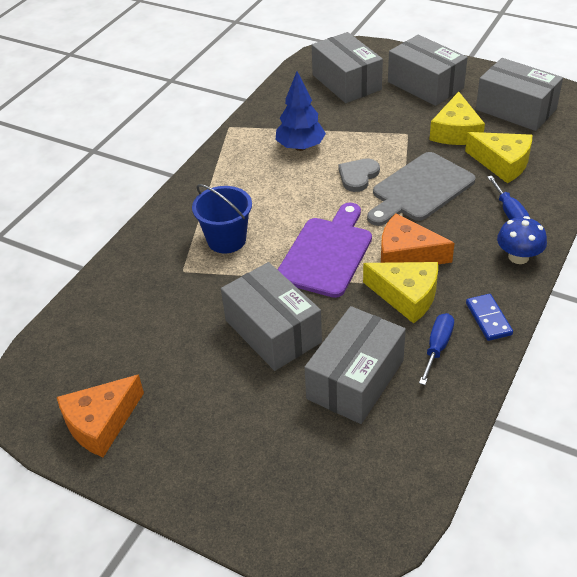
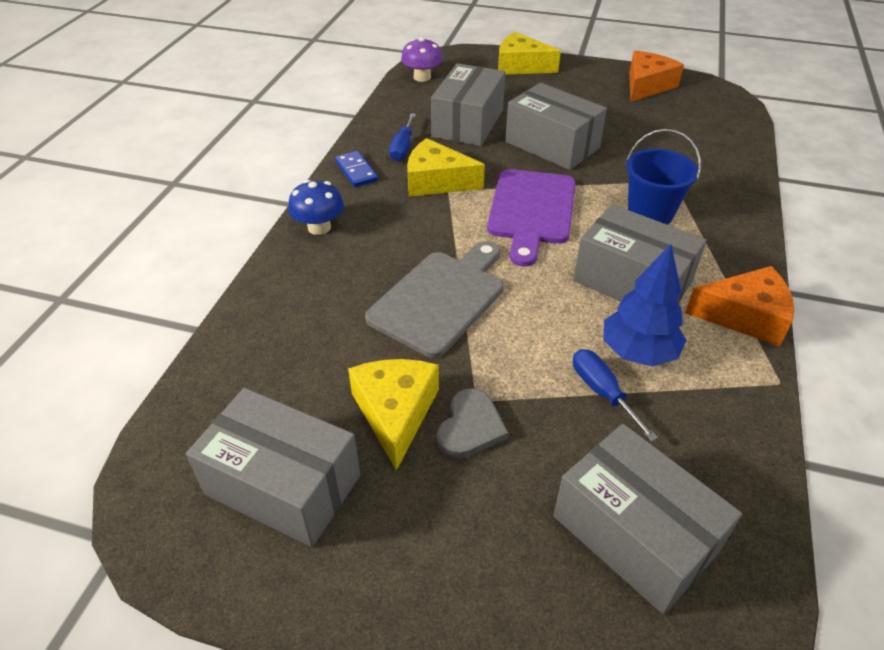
camera: 165 degrees right, 0 degrees up
(358, 176) = (531, 310): grey heart -> grey heart (470, 427)
(398, 491) = (422, 77): none -> purple mushroom
(406, 255) = (443, 218): orange cheese -> orange cheese (745, 316)
(425, 85) = (465, 544): grey box -> grey box (632, 282)
(502, 163) = (323, 355): yellow cheese -> yellow cheese (521, 66)
(509, 212) = (322, 278): blue screwdriver -> blue screwdriver (602, 392)

